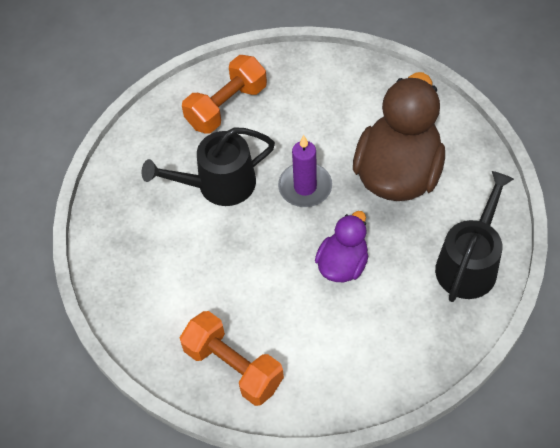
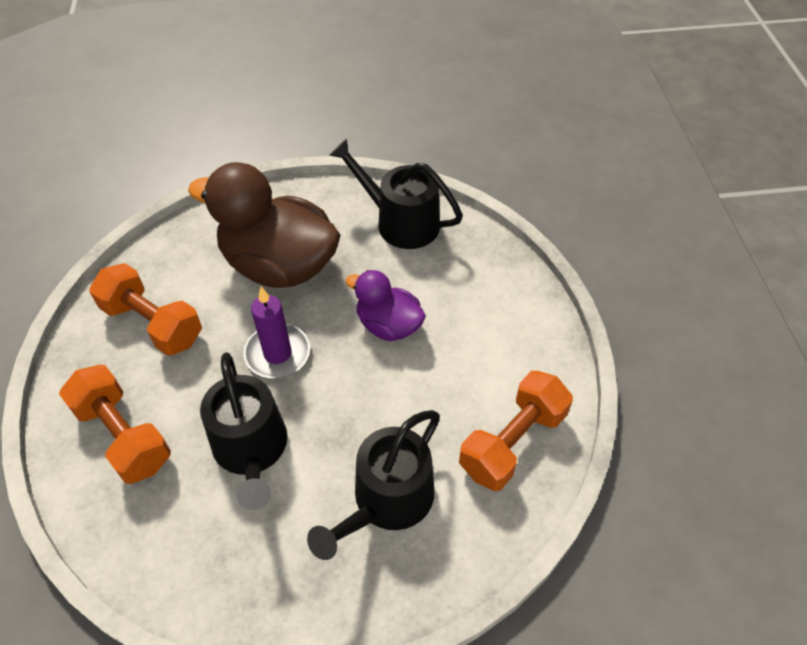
camera: 90 degrees left, 5 degrees down
(180, 278) = (387, 501): none -> black watering can
(325, 99) = (153, 323): none -> orange dumbbell

